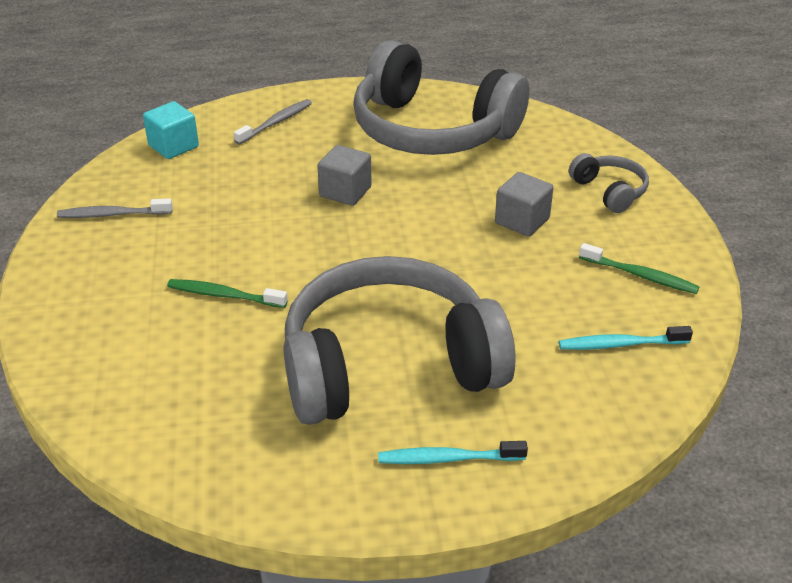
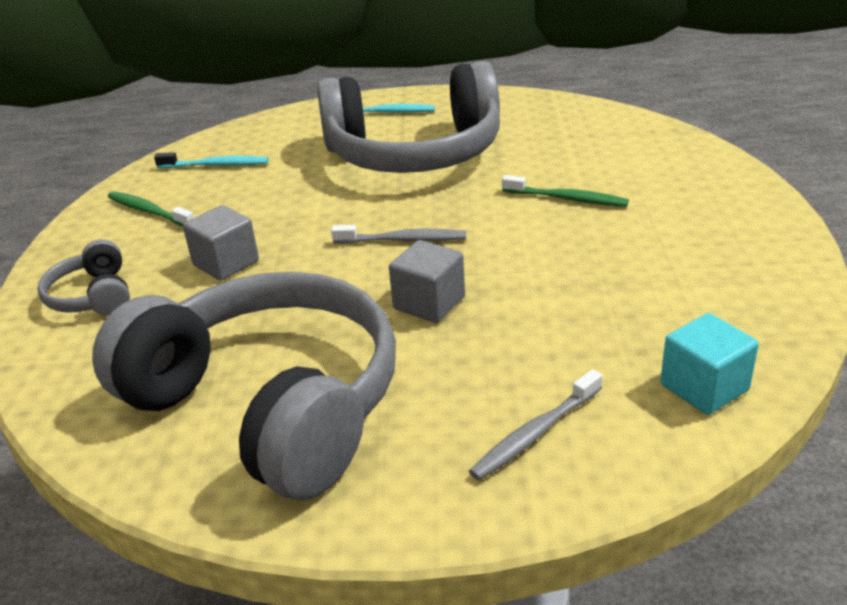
camera: 170 degrees left, 5 degrees down
(112, 214) = (738, 279): grey toothbrush -> grey toothbrush (403, 240)

